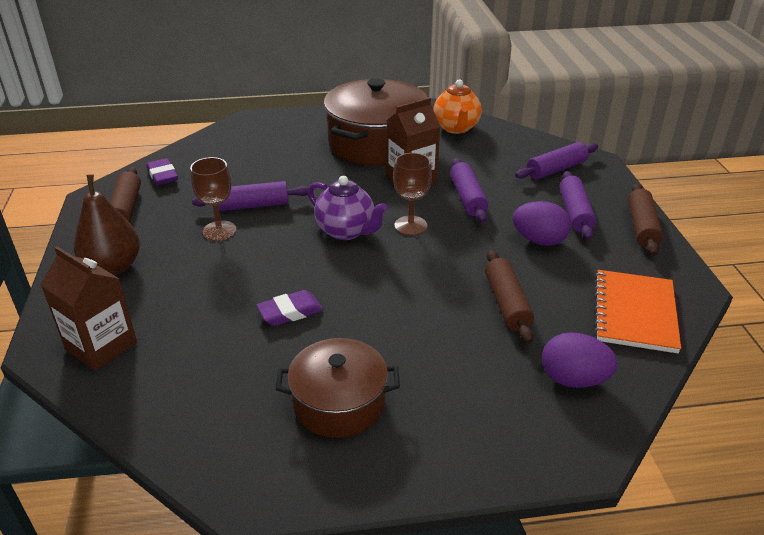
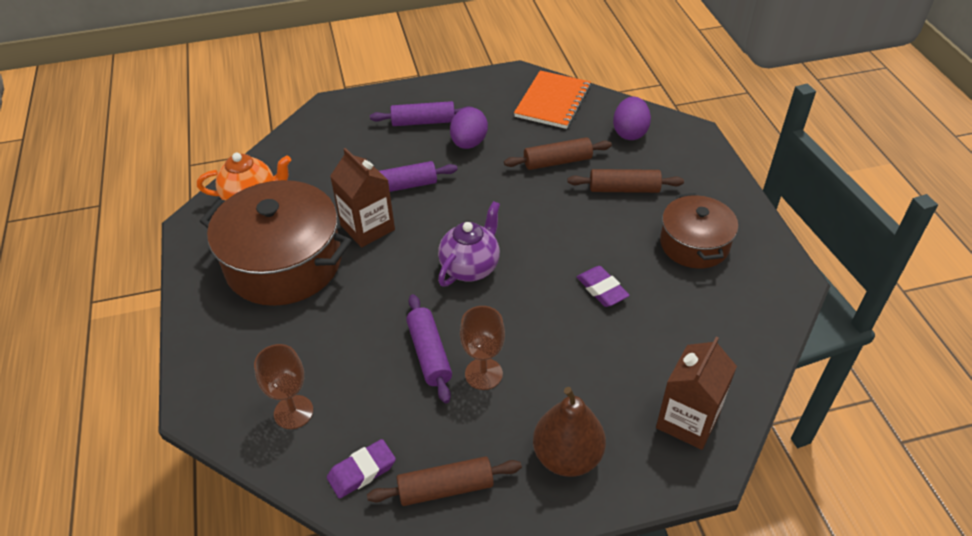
camera: 95 degrees left, 10 degrees up
(410, 225) = (455, 222): brown goblet -> brown goblet (293, 412)
(556, 169) = (347, 129): purple rolling pin -> none
(634, 313) = (552, 101): orange notebook -> orange notebook turned 75 degrees counterclockwise
(641, 227) = (441, 89): brown rolling pin -> brown rolling pin (624, 189)

